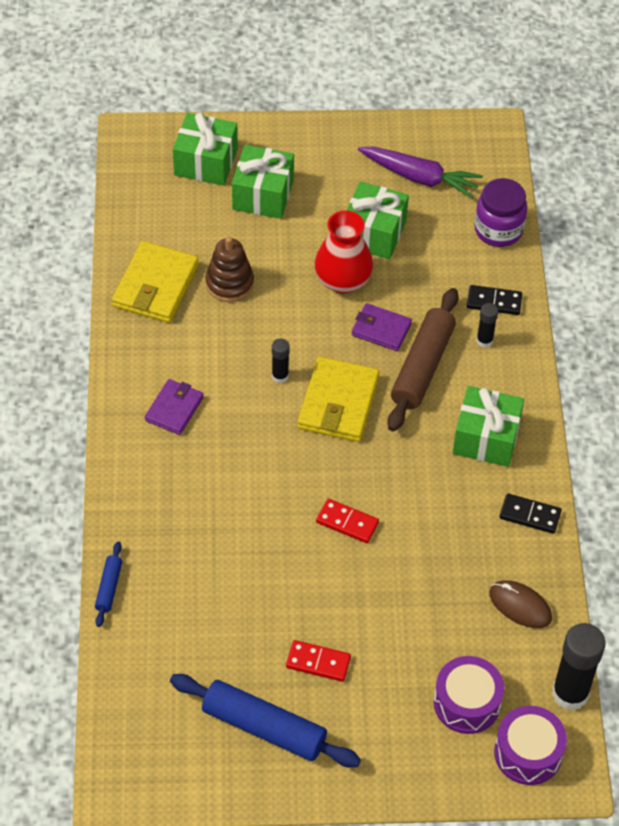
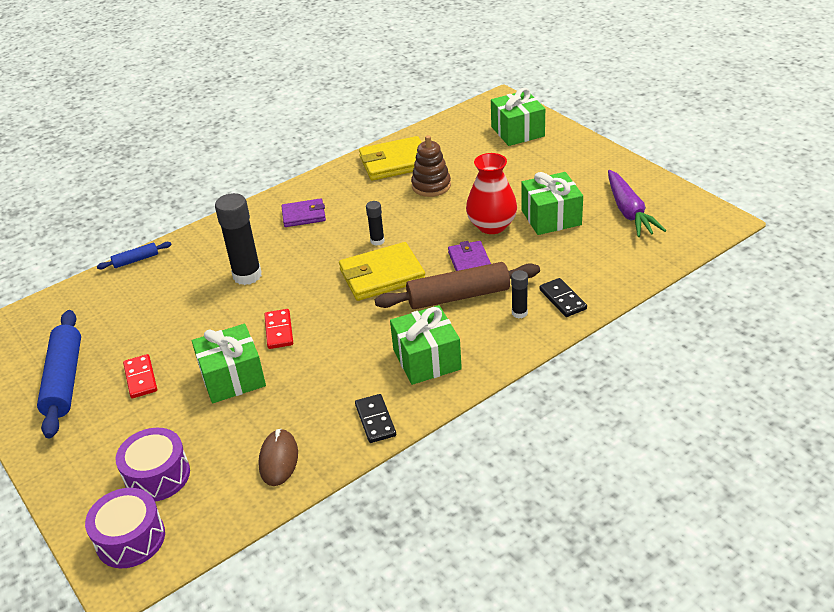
camera: 60 degrees right, 15 degrees down
(263, 195) = (521, 162): green gift -> green gift (232, 378)
(498, 230) = (633, 268): purple jar -> none
(570, 693) = (211, 536): black glue stick -> black glue stick (247, 276)

